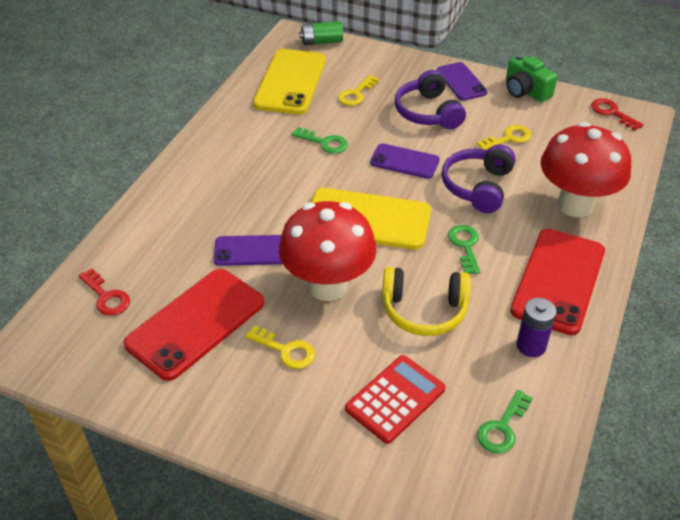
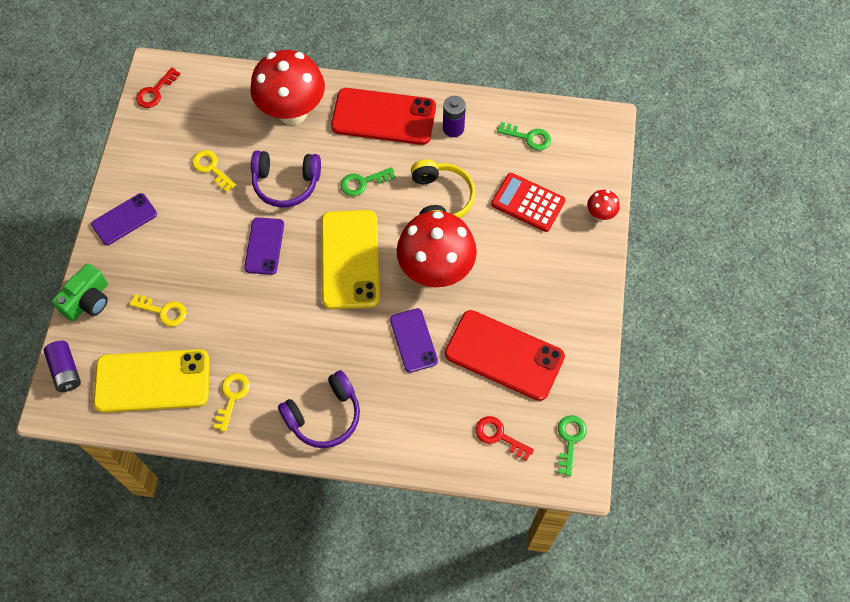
camera: 105 degrees left, 20 degrees up
(106, 297) = (499, 436): red key -> red key turned 90 degrees counterclockwise
(286, 350) = (509, 283): yellow key -> yellow key (232, 397)
(321, 42) = (66, 370): green battery -> purple battery
(324, 143) = (251, 320): green key -> green key (570, 440)
(352, 482) = (600, 214): none -> red mushroom
(428, 112) = (183, 240): purple headphones -> purple headphones (324, 416)
(525, 91) = (131, 162): green camera -> green camera (88, 300)

